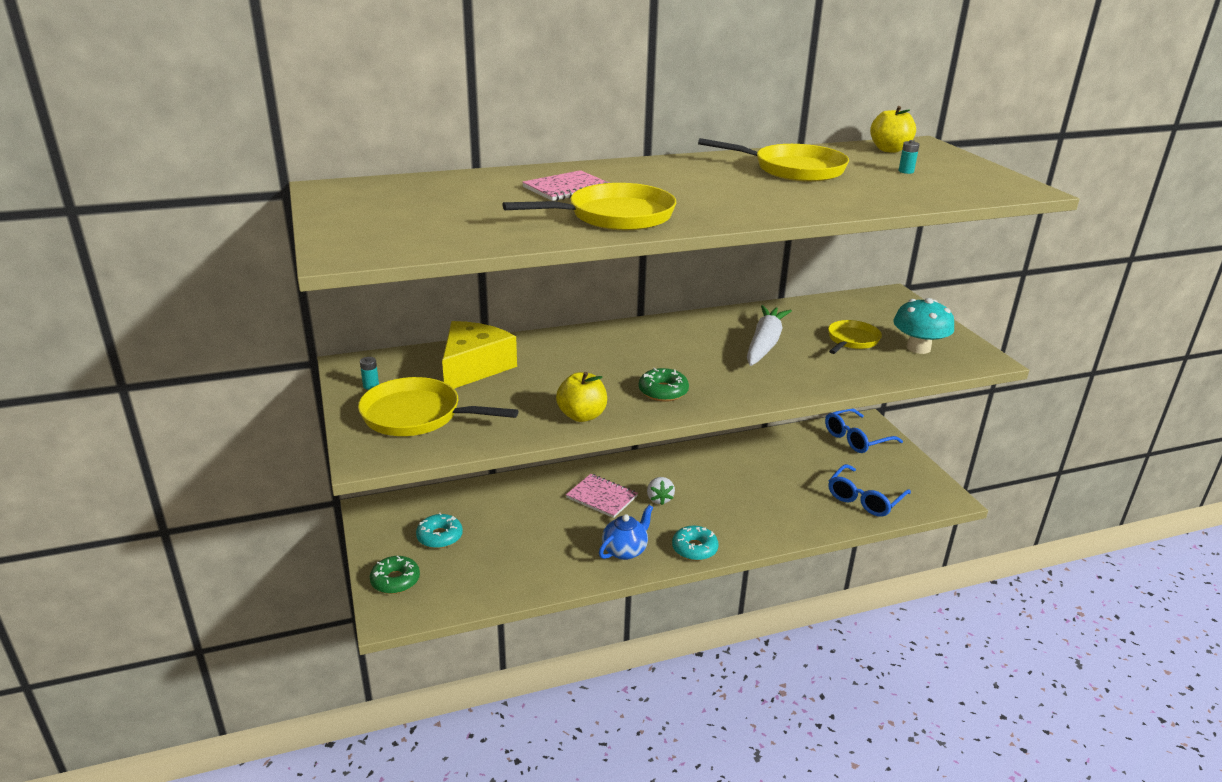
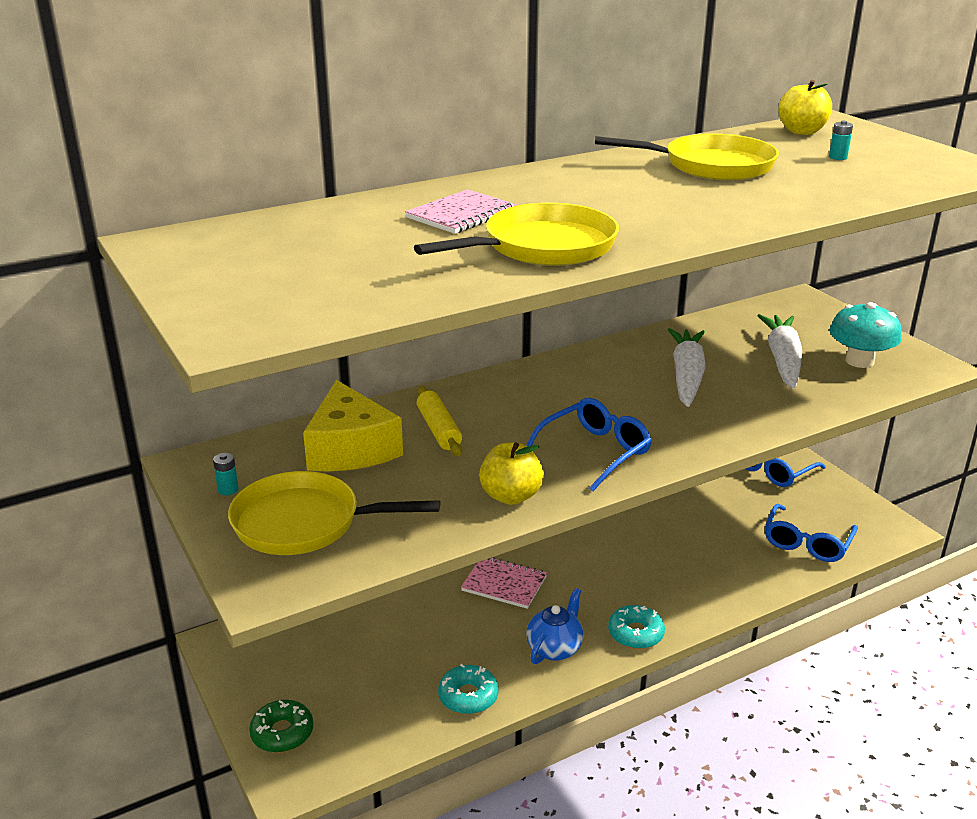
camera: 10 degrees left, 0 degrees up
(439, 537) = (320, 665): turquoise donut -> turquoise donut (468, 696)
(474, 367) = (350, 448): yellow cheese -> yellow cheese turned 150 degrees clockwise
(547, 361) = (438, 429): none -> yellow rolling pin
(659, 499) = (573, 576): white strawberry -> none
(663, 391) = (595, 452): green donut -> blue glasses
(851, 340) = (782, 360): yellow pan -> white carrot

